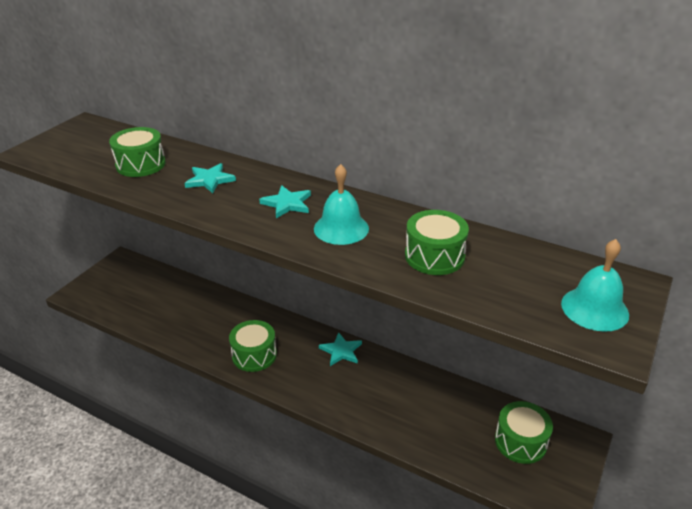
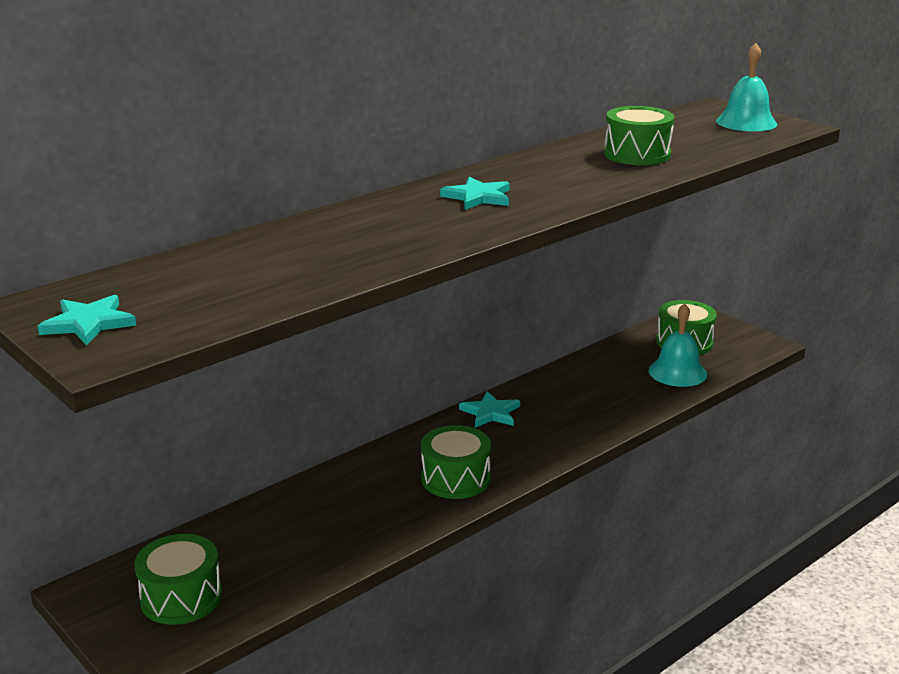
camera: 70 degrees left, 10 degrees down
(140, 164) = (269, 268): green drum -> green drum (181, 597)
(210, 180) = (372, 229): turquoise star -> turquoise star (89, 323)
(341, 228) = (556, 180): turquoise bell -> turquoise bell (677, 372)

